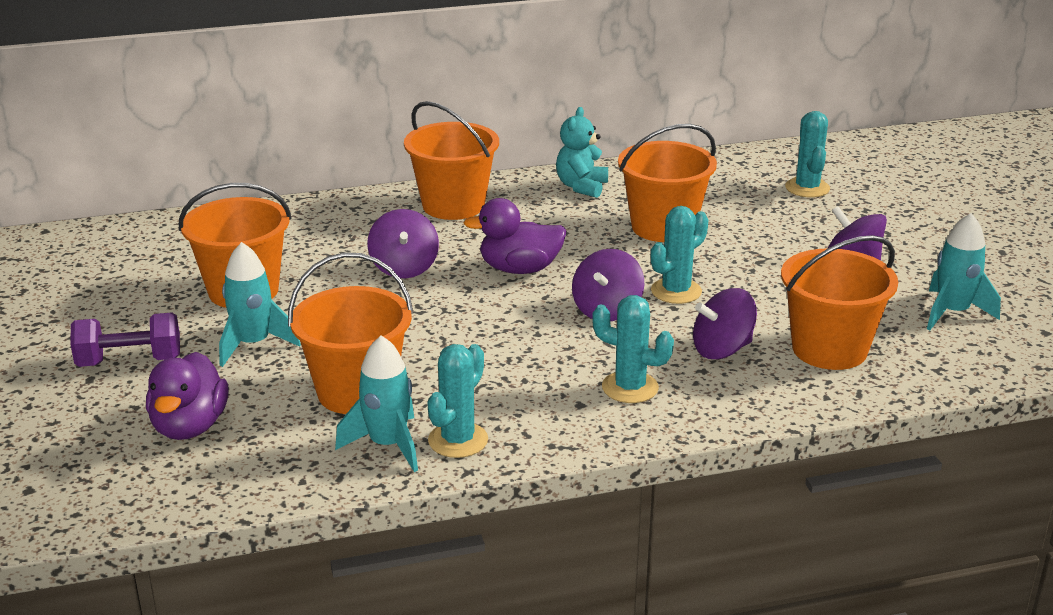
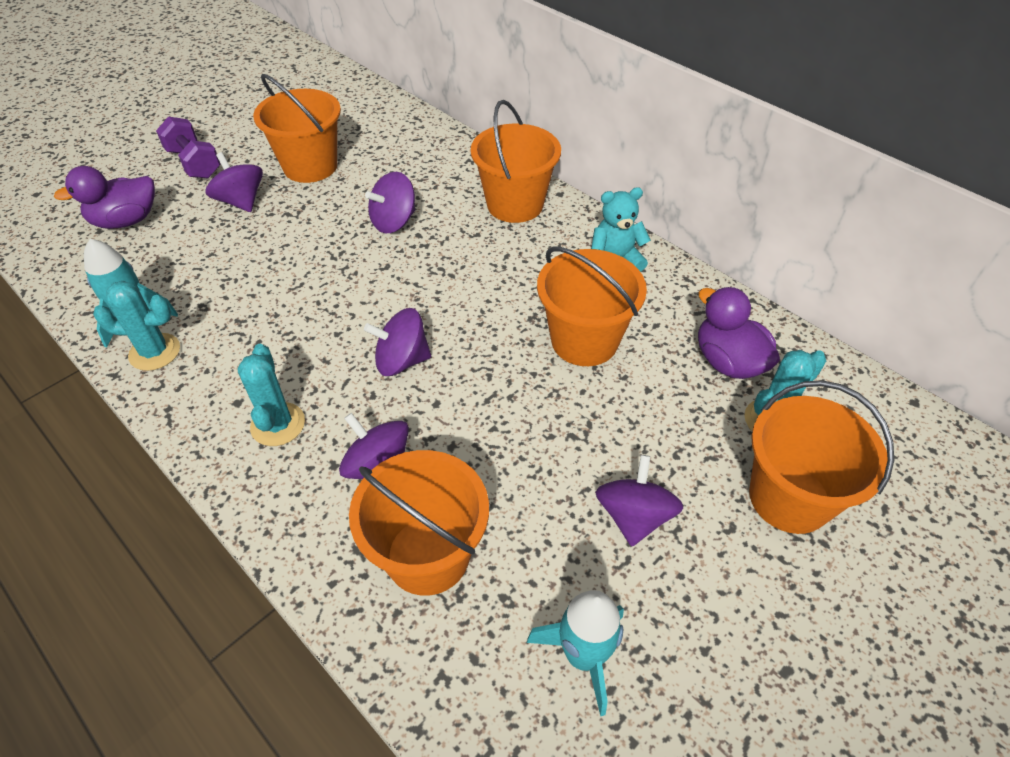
camera: 60 degrees right, 20 degrees up
(253, 344) = (241, 201): turquoise rocket -> purple spinning top
(356, 392) = (200, 273): orange bucket -> orange bucket (789, 498)
(519, 269) = (436, 282): purple duck -> purple duck (728, 362)
(676, 291) = (466, 394): turquoise cactus -> none

